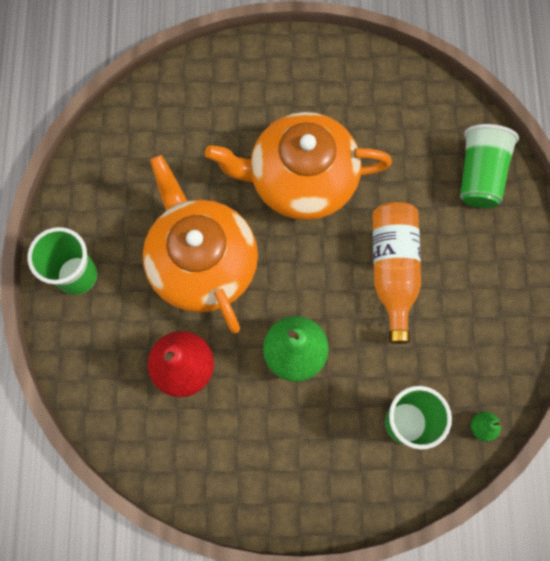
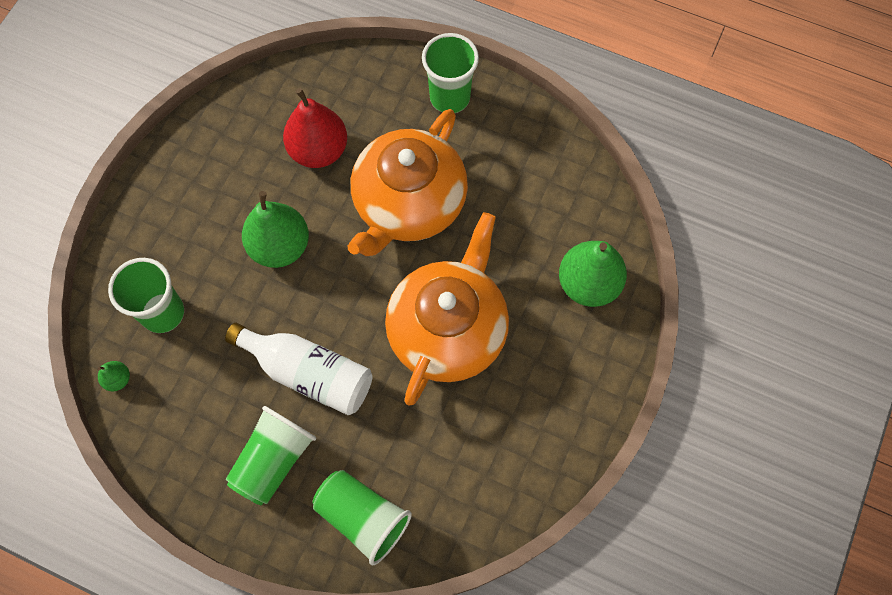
camera: 115 degrees right, 5 degrees down
(202, 262) = (408, 204): orange teapot -> orange teapot turned 120 degrees clockwise
(210, 92) = (588, 284): none -> green pear
(393, 270) = (308, 373): orange bottle -> white bottle
(475, 262) = (273, 460): none -> green cup

